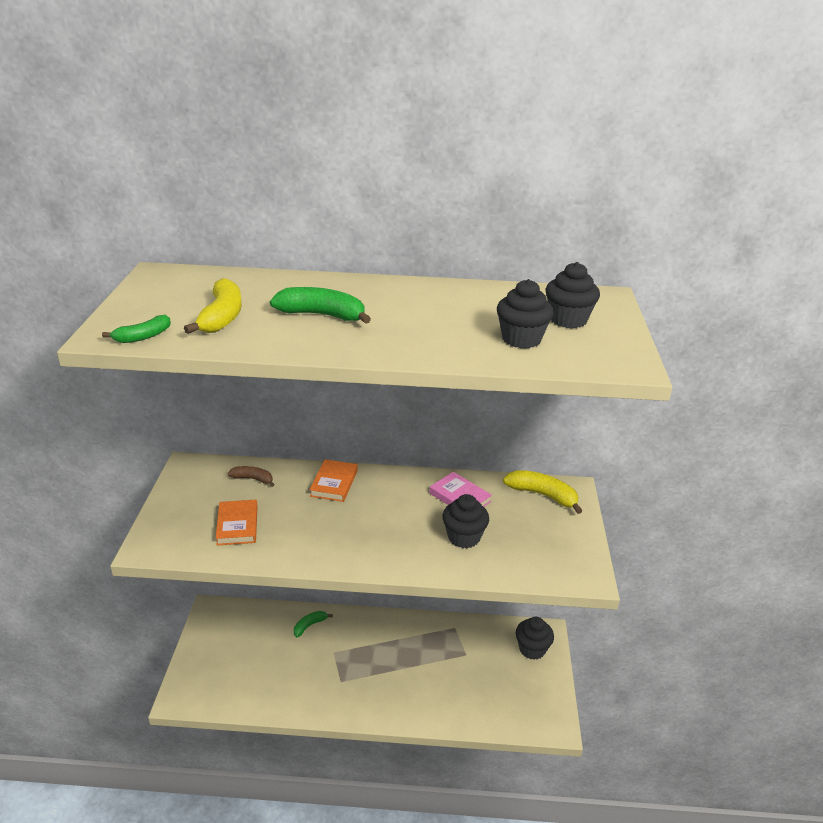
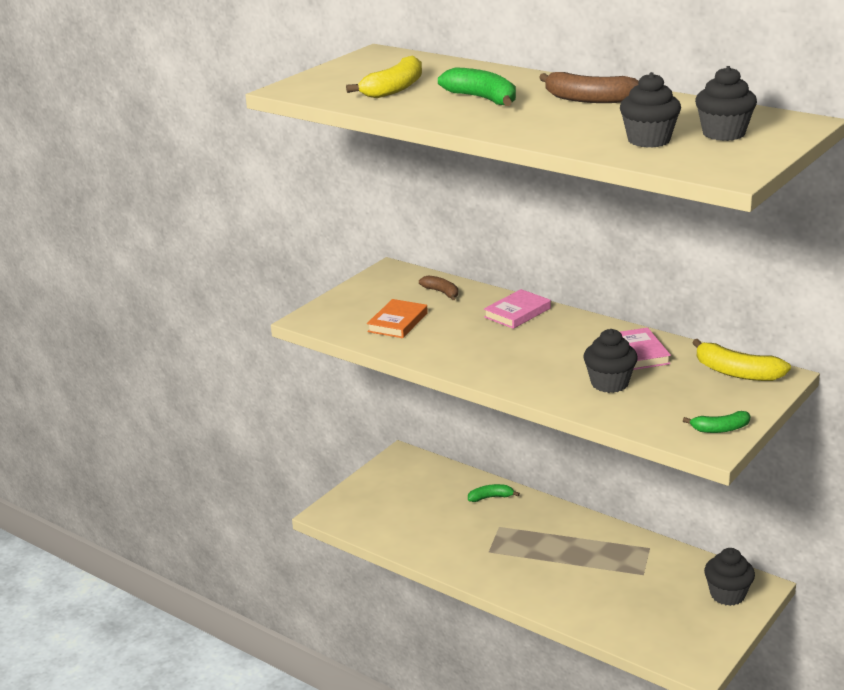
camera: 35 degrees right, 5 degrees down
(143, 336) = (317, 93): green banana -> green banana (720, 429)
(334, 483) = (517, 313): orange book -> pink book
(416, 300) = (588, 99): none -> brown banana
(542, 495) = (737, 373): yellow banana -> yellow banana turned 150 degrees clockwise

